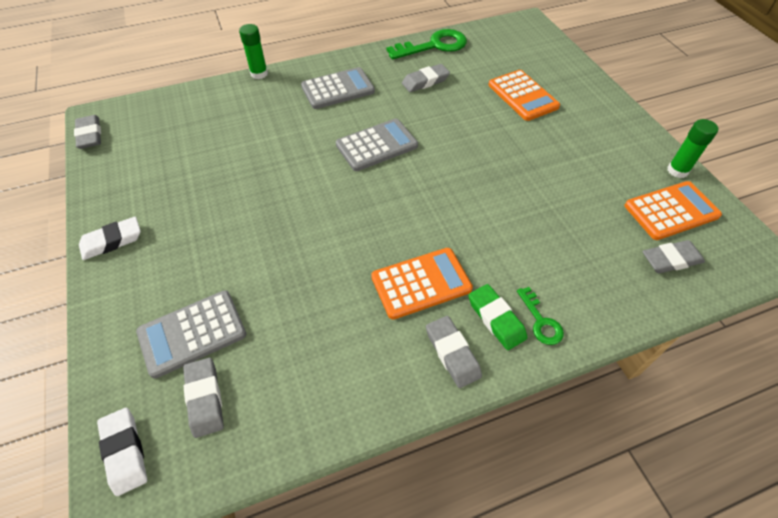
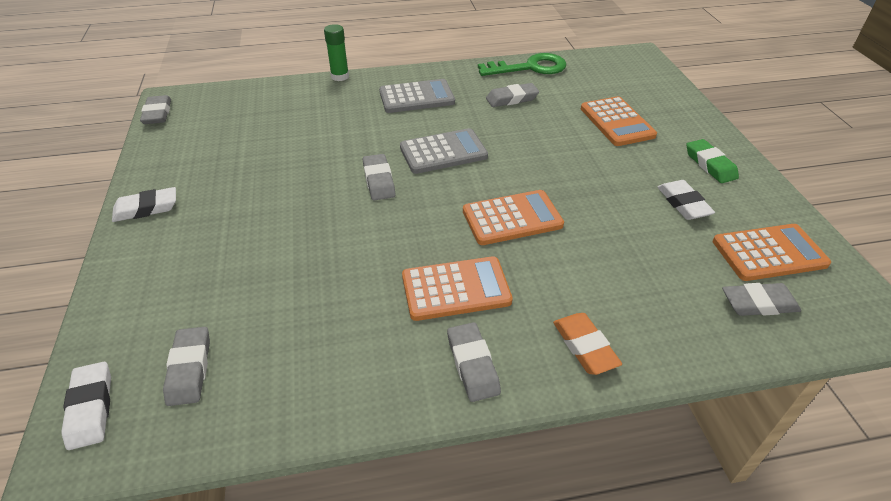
camera: 10 degrees right, 10 degrees down
(192, 333) = (197, 304): grey calculator -> none
(325, 183) = (378, 180): none -> grey eraser
(453, 206) = (512, 218): none -> orange calculator
(496, 319) = (532, 336): green eraser -> green eraser (710, 165)
(541, 321) = (585, 346): green key -> orange eraser
(594, 172) = (683, 203): none -> white eraser
(677, 170) = (785, 213): green glue stick -> none

